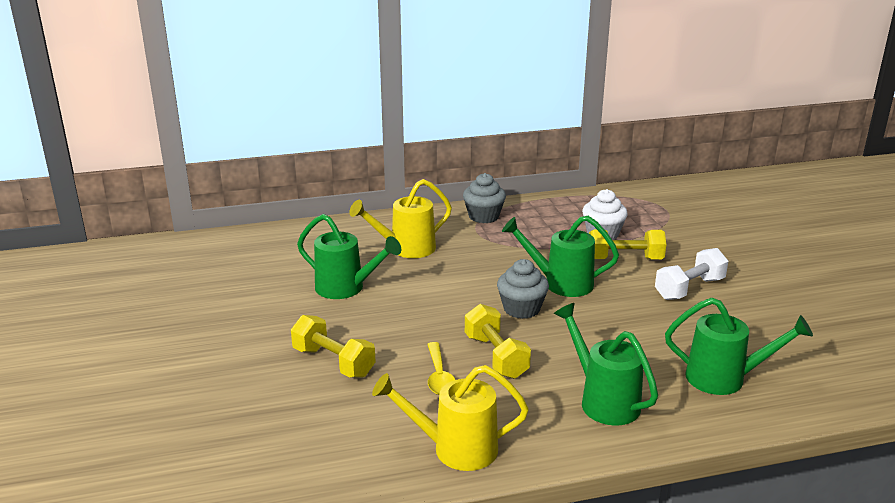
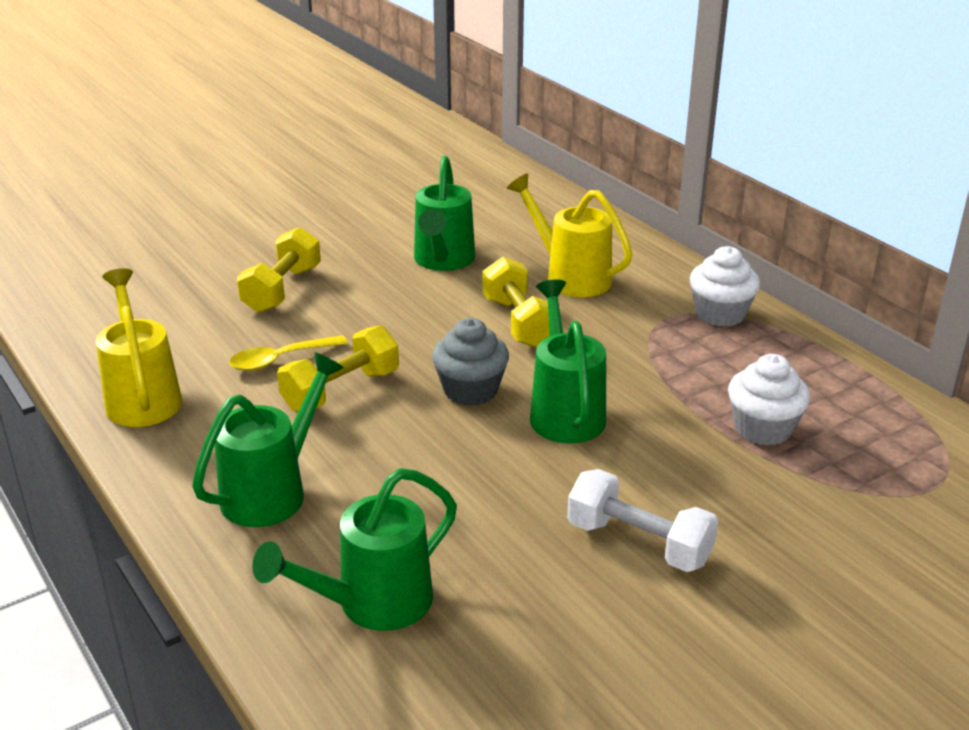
camera: 70 degrees right, 5 degrees up
(483, 216) = (720, 314): grey cupcake -> white cupcake
(624, 259) = (691, 462): yellow dumbbell -> yellow dumbbell (519, 322)
(724, 379) = (373, 604): green watering can -> green watering can turned 60 degrees clockwise

